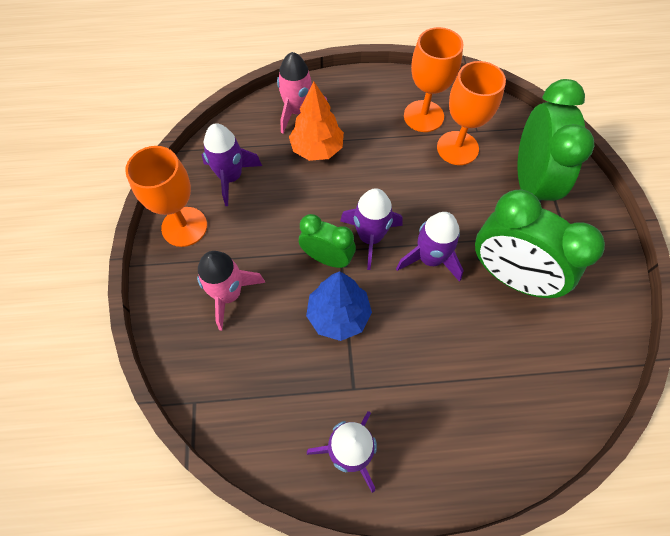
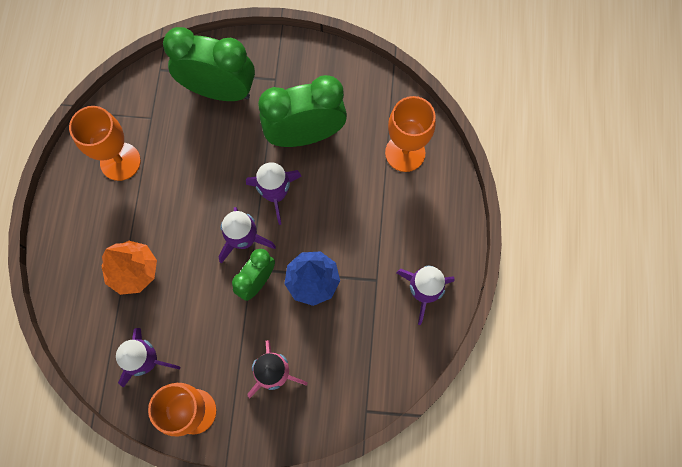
camera: 80 degrees left, 10 degrees up
(297, 111) = (80, 283): pink rocket -> none
(457, 148) = (166, 140): orange goblet -> orange goblet (405, 153)
(510, 276) = (305, 135): green clock -> green clock turned 150 degrees counterclockwise

